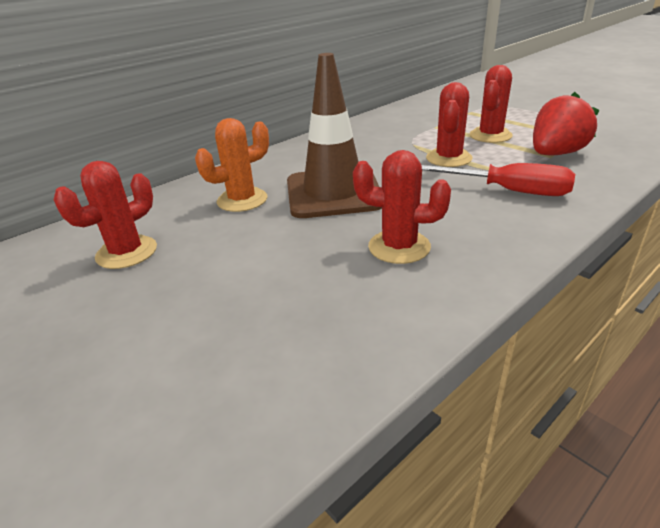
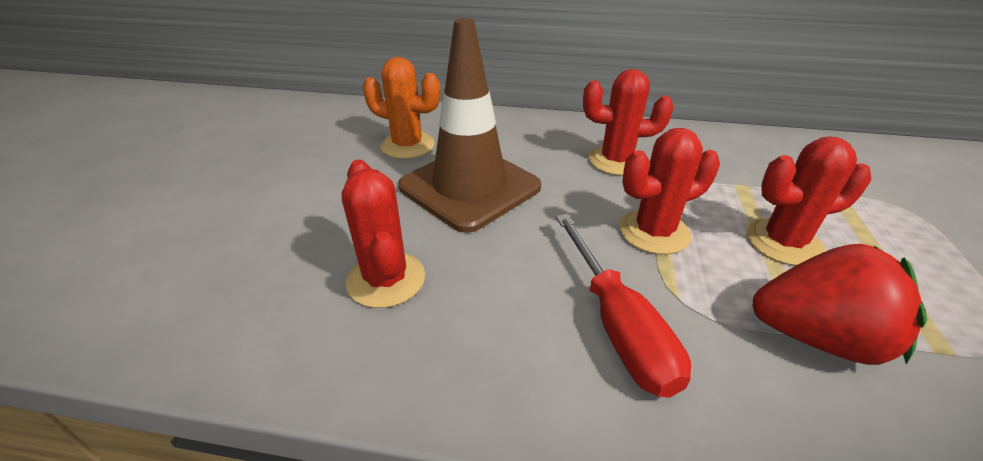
camera: 50 degrees right, 5 degrees up
(126, 252) = (282, 138): red cactus -> red cactus (616, 161)

